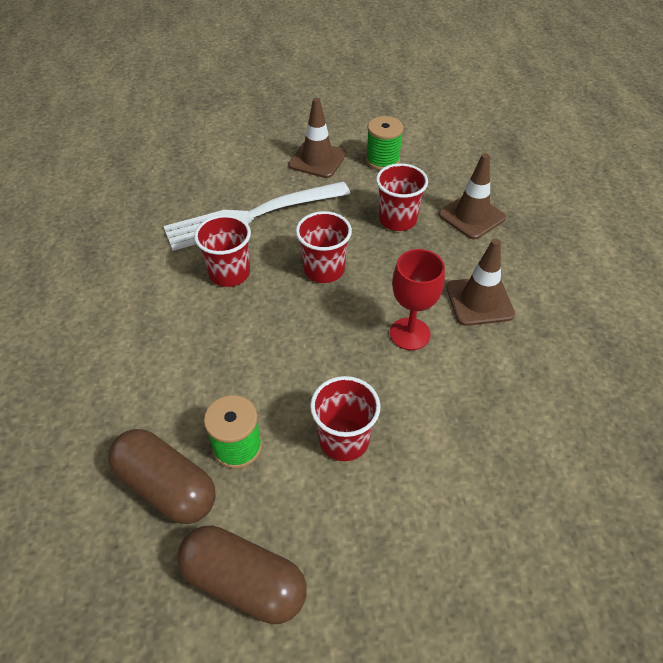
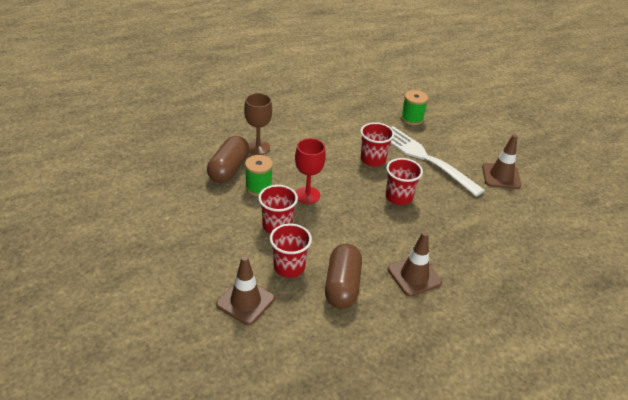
camera: 70 degrees right, 10 degrees down
(124, 423) = (258, 147): none -> brown goblet
(244, 582) = (188, 205): brown capsule -> brown capsule (342, 286)
(382, 160) = (526, 208): green spool -> green spool (412, 119)
(397, 220) = (468, 224): red cup -> red cup (289, 267)
(410, 334) = (366, 244): red goblet -> red goblet (307, 195)
(471, 216) = (499, 264): brown traffic cone -> brown traffic cone (245, 301)

